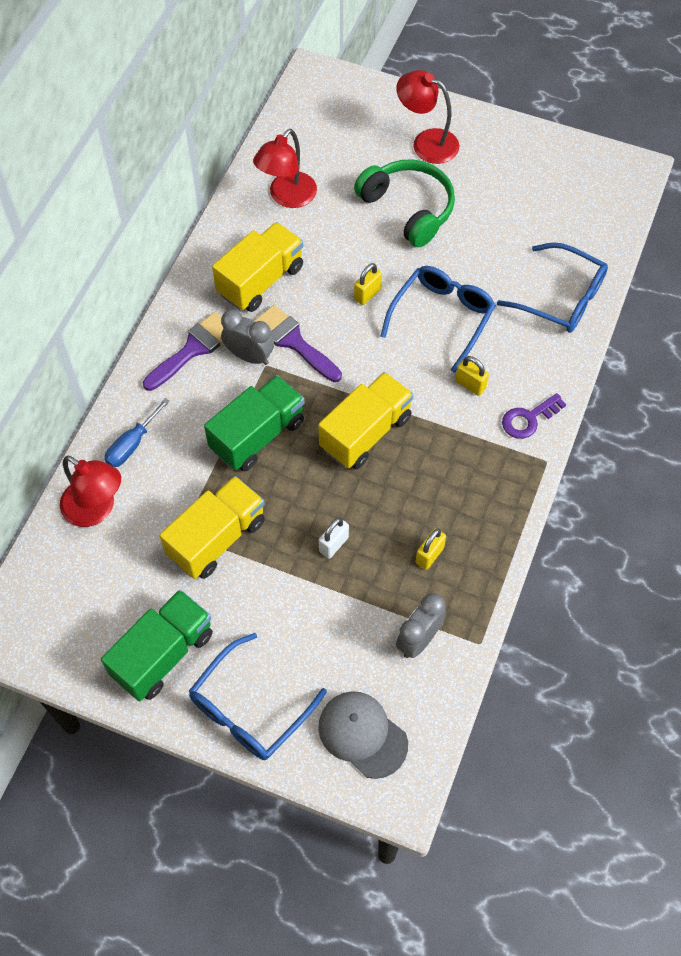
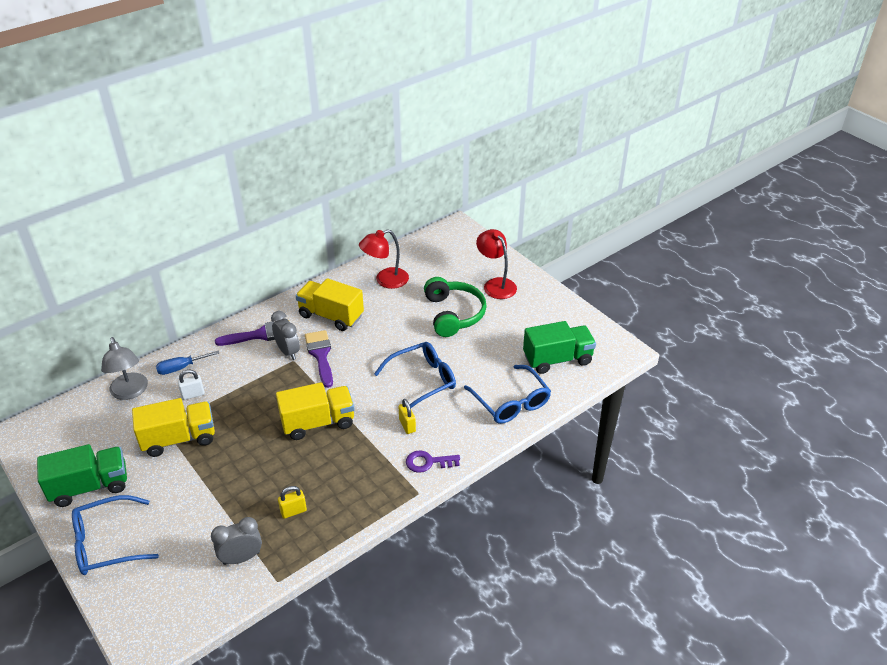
camera: 30 degrees right, 20 degrees down
(96, 510) = (130, 392): red lamp -> grey lamp
(257, 435) = (254, 395): green truck -> green truck (557, 359)
(260, 280) = (331, 316): yellow truck -> yellow truck turned 135 degrees counterclockwise
(333, 544) = (242, 475): white padlock -> white padlock (193, 395)
(362, 734) = (156, 596): grey cap -> none
(367, 294) = (387, 349): yellow padlock -> none

